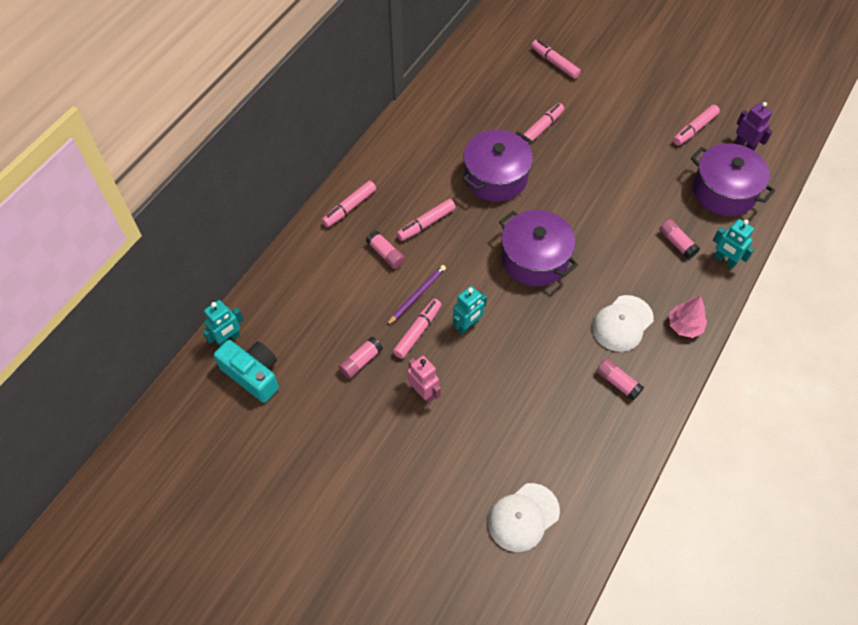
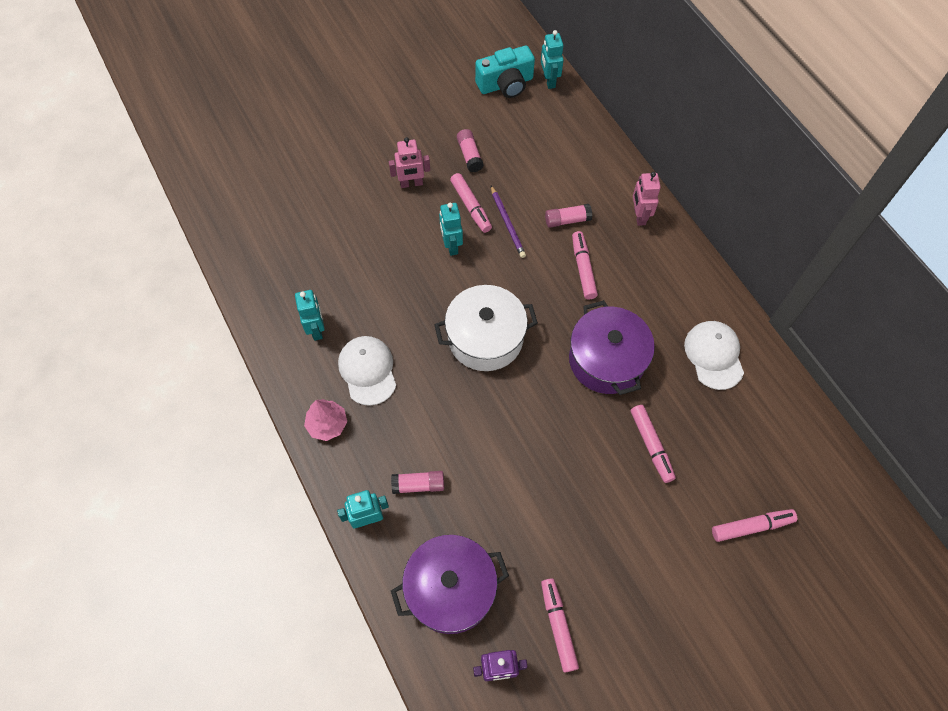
camera: 120 degrees right, 5 degrees up
(349, 207) = (639, 216): pink marker -> pink robot
(523, 517) = (265, 197): white cap -> white cap (714, 355)
(534, 259) = (485, 338): purple pot -> white pot
(617, 382) = (316, 329): pink glue stick -> turquoise robot

